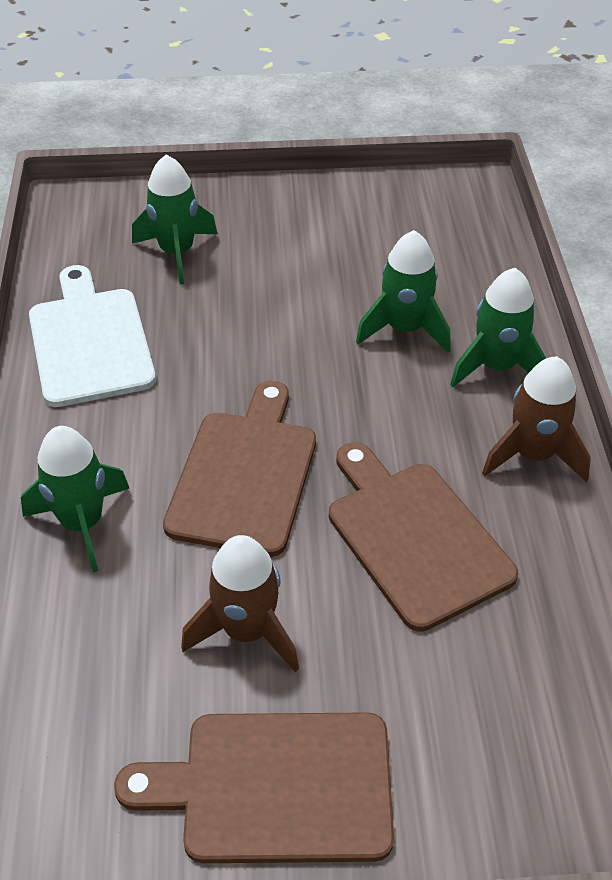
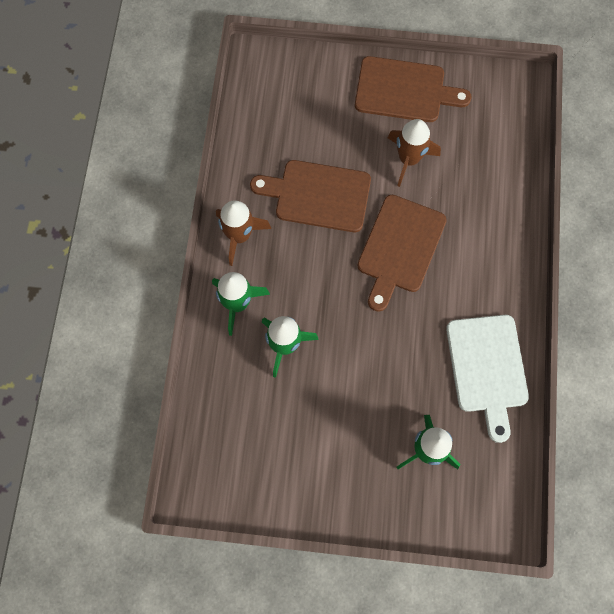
camera: 170 degrees left, 25 degrees up
(82, 523) = (488, 231): green rocket -> none
(414, 537) = (318, 195): brown cutting board -> brown cutting board turned 120 degrees clockwise

